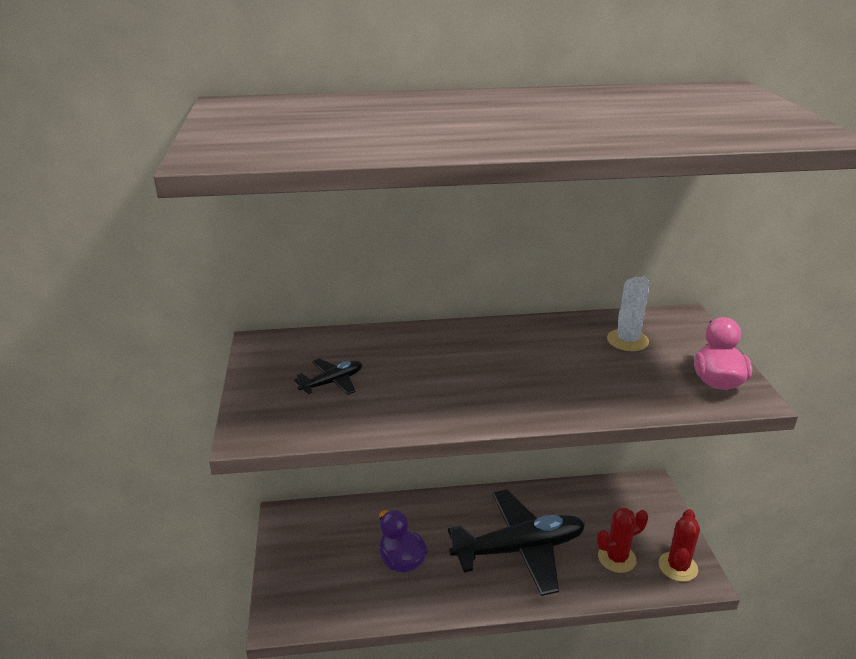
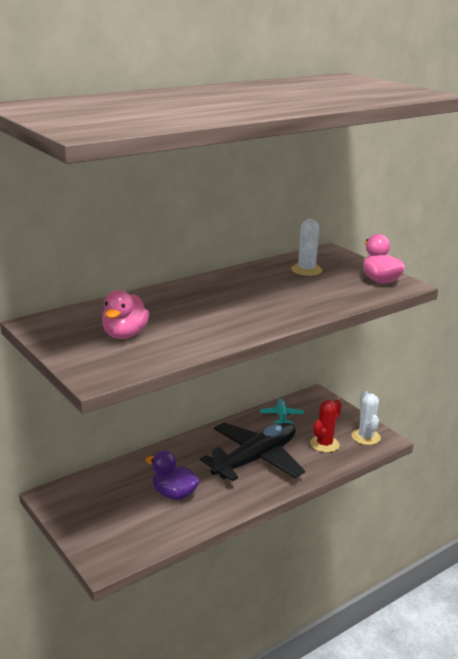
camera: 30 degrees left, 5 degrees down
(332, 382) = (125, 334): black plane -> pink duck
(589, 500) = (281, 416): none -> turquoise plane
(678, 567) = (365, 437): red cactus -> white cactus

